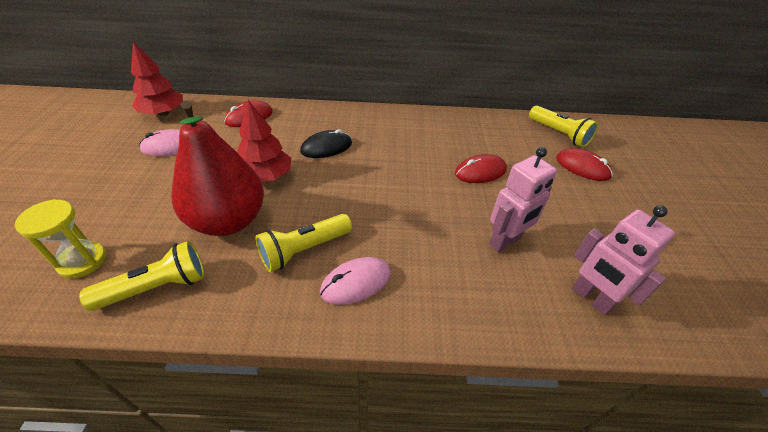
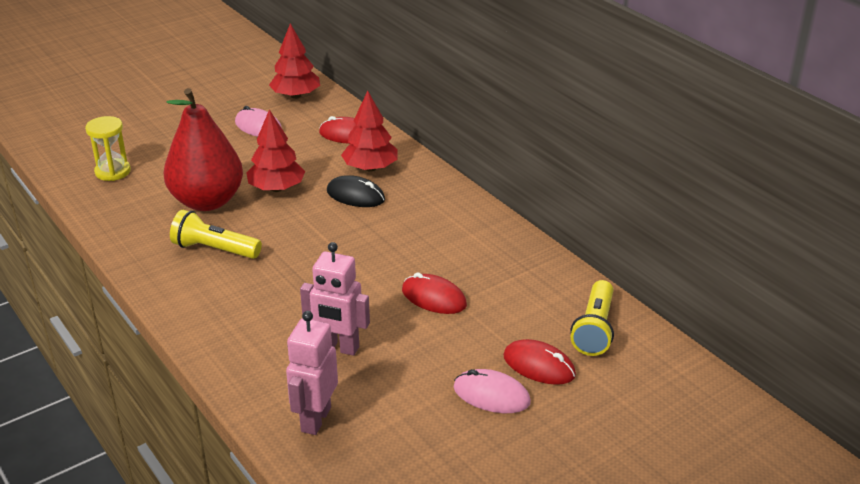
camera: 55 degrees right, 10 degrees down
(157, 287) = (120, 211): yellow flashlight -> none
(303, 127) = (370, 168): none -> red tree
(356, 282) = (206, 288): pink mouse -> pink mouse (491, 395)
(582, 167) = (539, 366): red mouse -> red mouse turned 60 degrees counterclockwise

